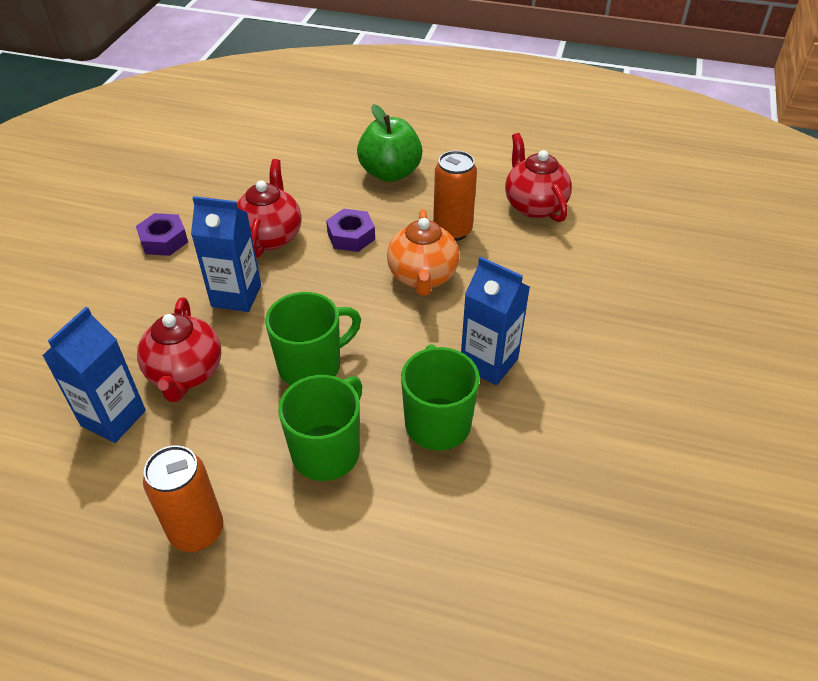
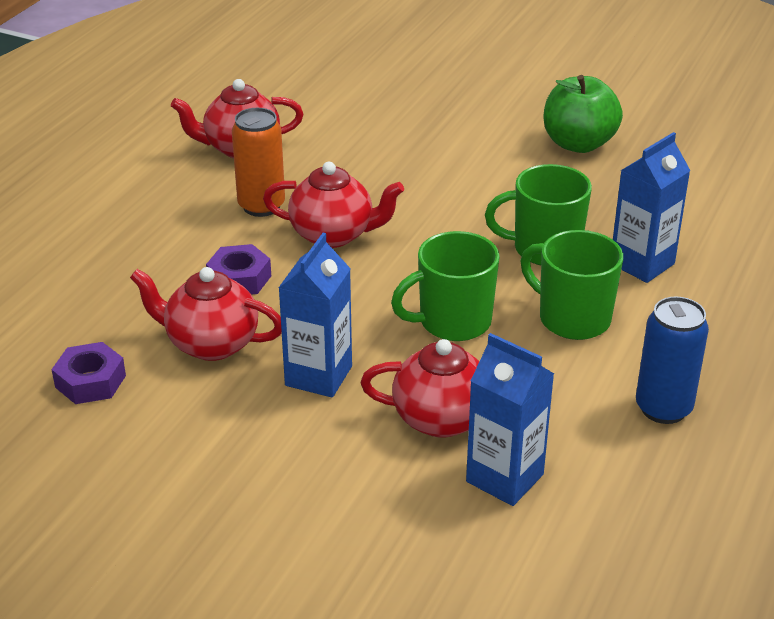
camera: 80 degrees left, 10 degrees down
(164, 240) = (176, 443): purple nut -> purple nut (90, 381)
(197, 531) = (663, 408): orange can -> blue can
(312, 366) = (452, 322): green mug -> green mug turned 90 degrees counterclockwise
(390, 173) = (124, 238): green apple -> green apple (578, 144)
(422, 277) = (333, 235): orange teapot -> red teapot
(489, 362) = (473, 210): blue carton -> blue carton (642, 264)

